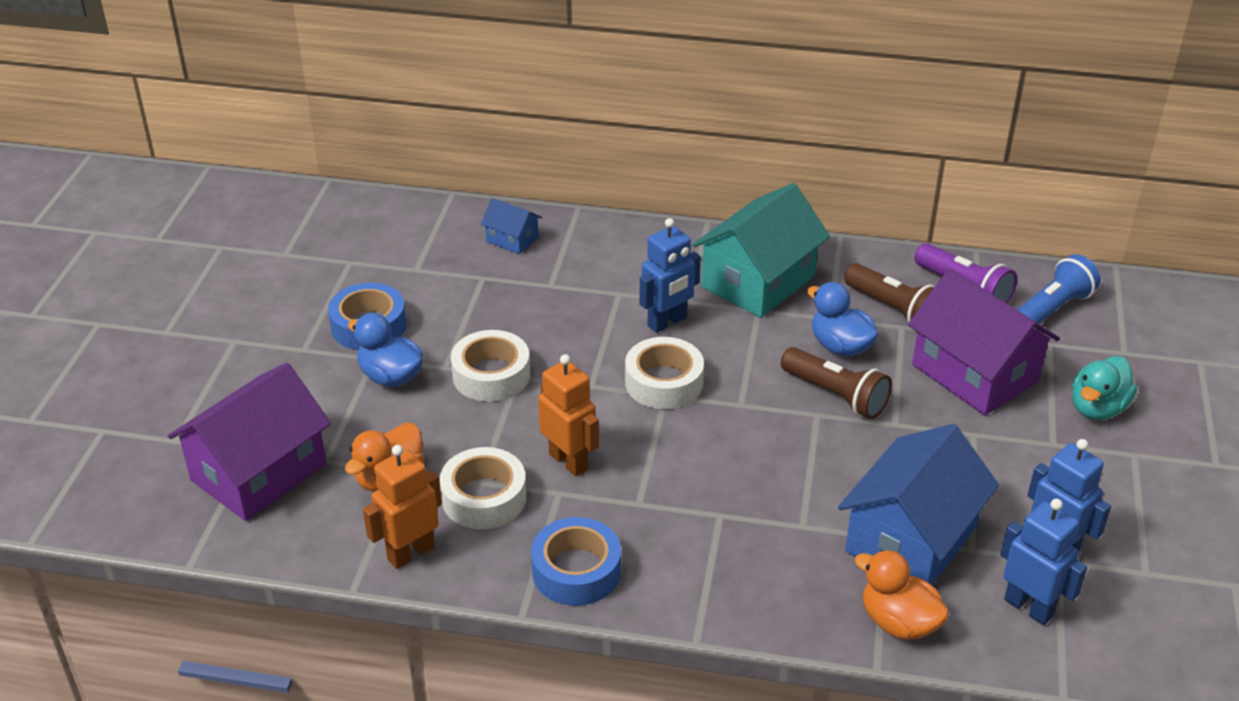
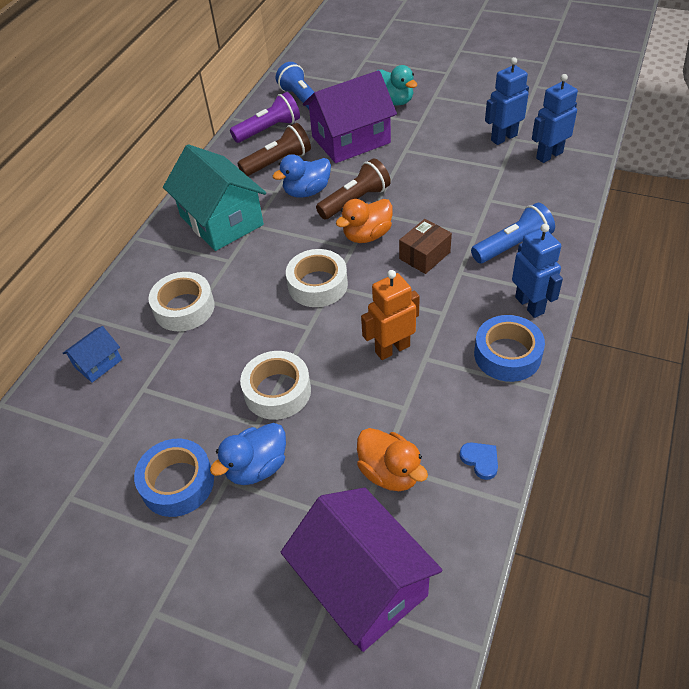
camera: 75 degrees left, 10 degrees up
(410, 553) = (480, 460): orange robot -> blue heart
(484, 497) = (423, 406): white tape -> white tape (184, 308)
(667, 322) = (249, 275): blue robot -> blue robot (530, 305)
(743, 476) = (424, 255): none -> brown box
(789, 568) = (512, 246): none -> blue flashlight
(898, 622) = (559, 206): orange duck -> orange duck (367, 235)
(911, 539) = (492, 190): blue house -> none

